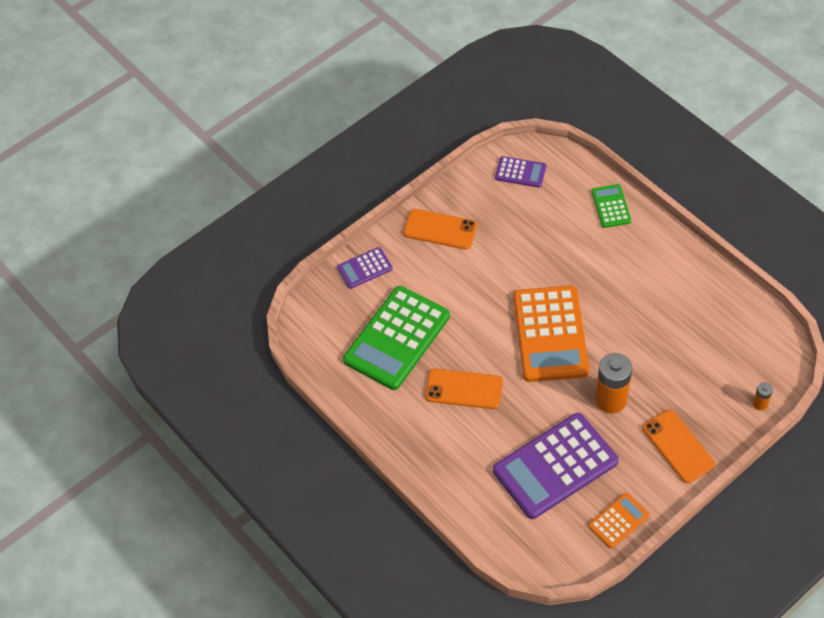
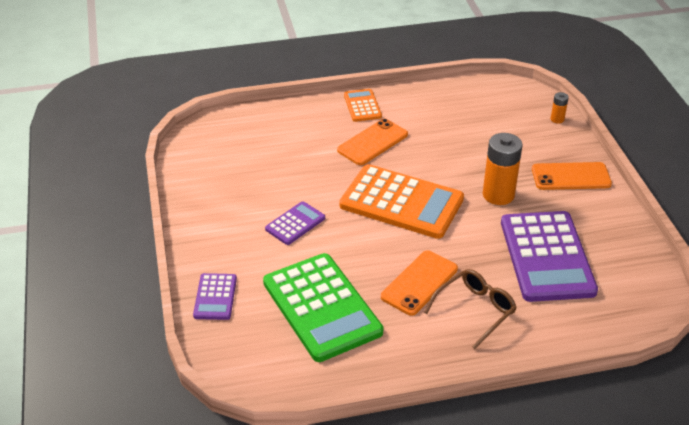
camera: 65 degrees left, 15 degrees down
(440, 229) = (221, 224): orange phone -> orange phone (372, 142)
(458, 439) = (475, 310): none -> brown glasses
(520, 172) = (210, 150): purple calculator -> purple calculator (295, 223)
(611, 206) = (299, 115): green calculator -> none
(618, 521) = (627, 241): orange calculator -> orange calculator (362, 106)

